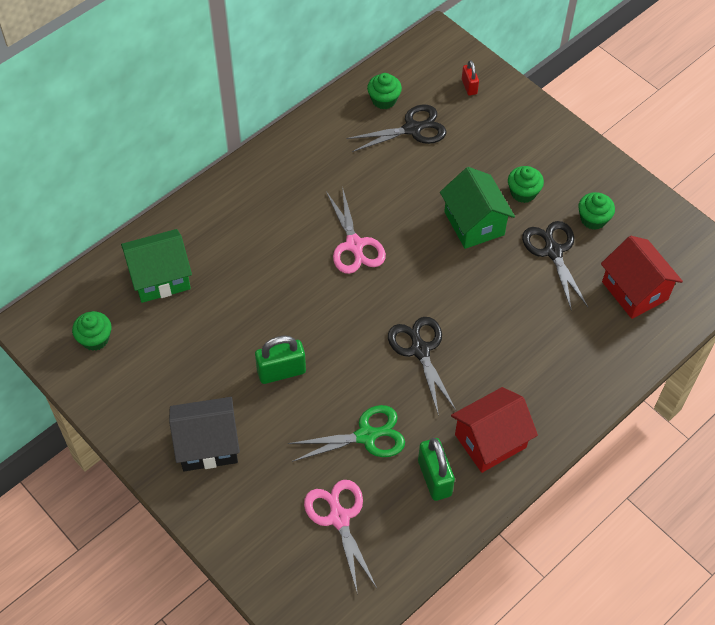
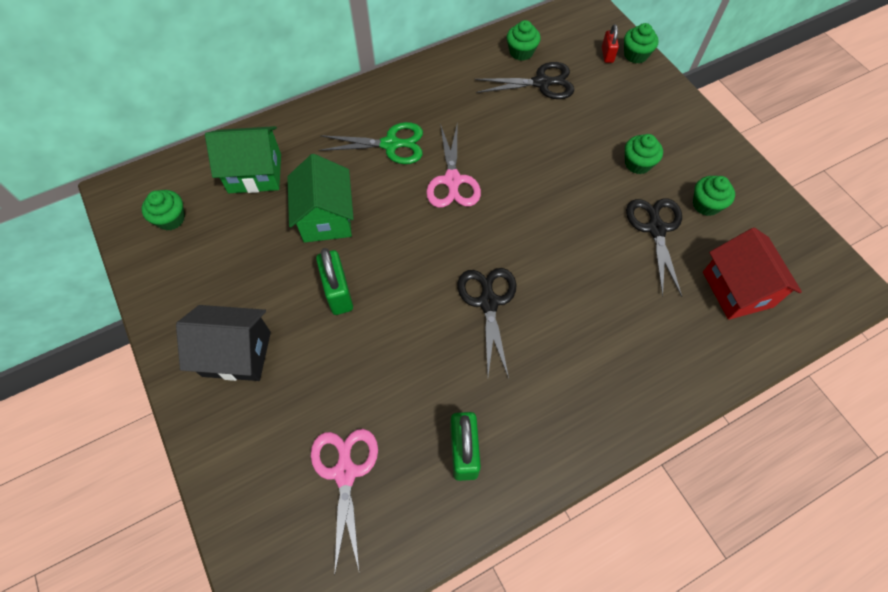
camera: 15 degrees right, 5 degrees up
(281, 371) = (338, 293): green padlock -> green padlock turned 75 degrees clockwise
(367, 435) = (405, 384): green scissors -> green scissors (391, 144)
(474, 223) = (579, 183): green house -> green house (326, 217)
(490, 441) = (537, 423): red house -> none
(497, 81) = (635, 55): none -> green cupcake

